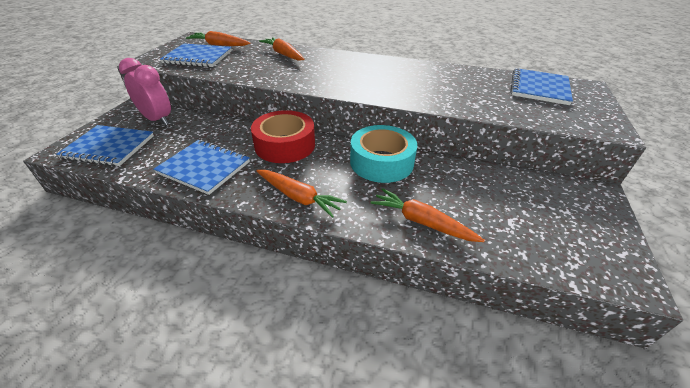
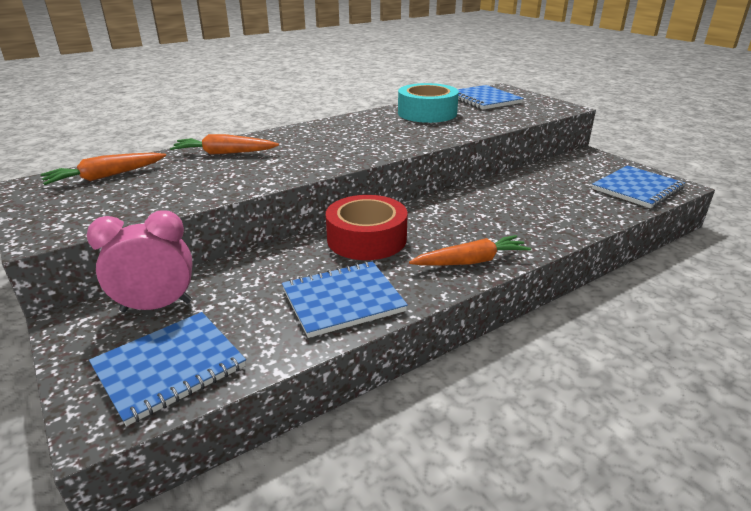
camera: 50 degrees left, 10 degrees down
(198, 57) = (118, 198): blue notebook -> blue notebook (637, 189)
(381, 162) = (463, 205): turquoise tape -> turquoise tape (427, 113)
(422, 222) = (564, 221): orange carrot -> none

